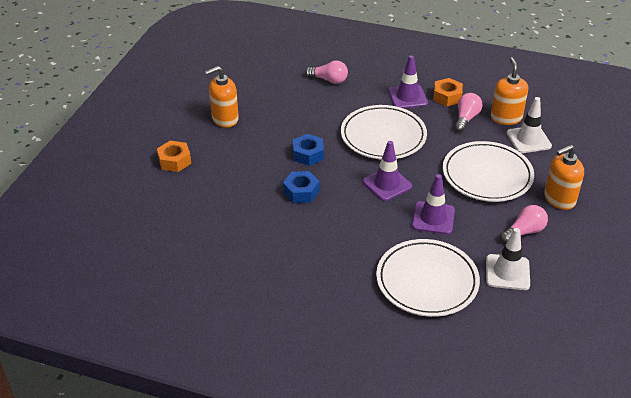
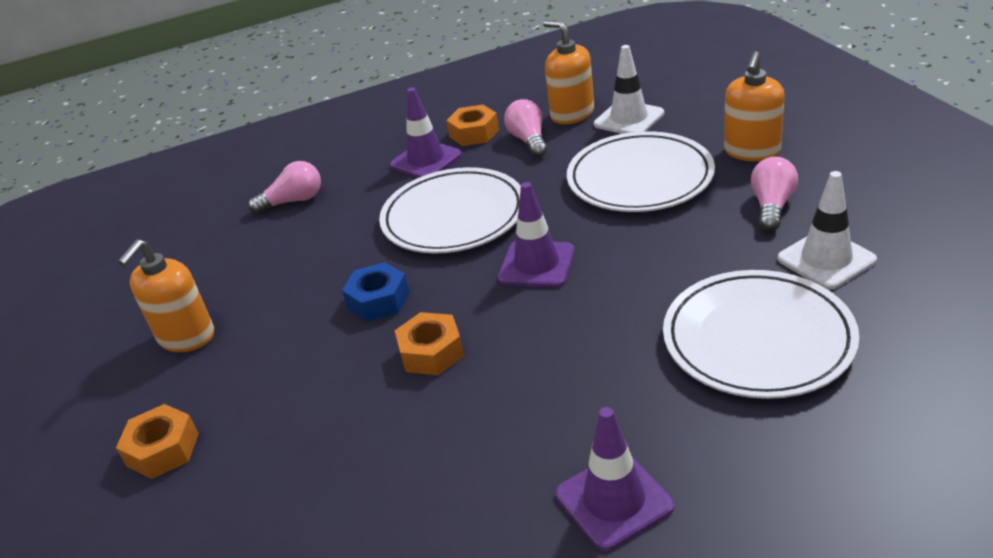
camera: 35 degrees left, 5 degrees down
(301, 192) = (431, 352): blue nut -> orange nut
(433, 218) = (651, 263): purple traffic cone -> purple traffic cone (614, 500)

